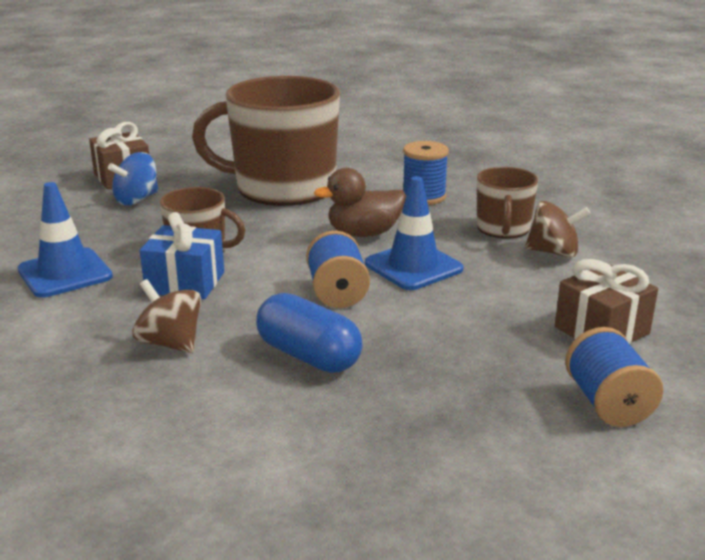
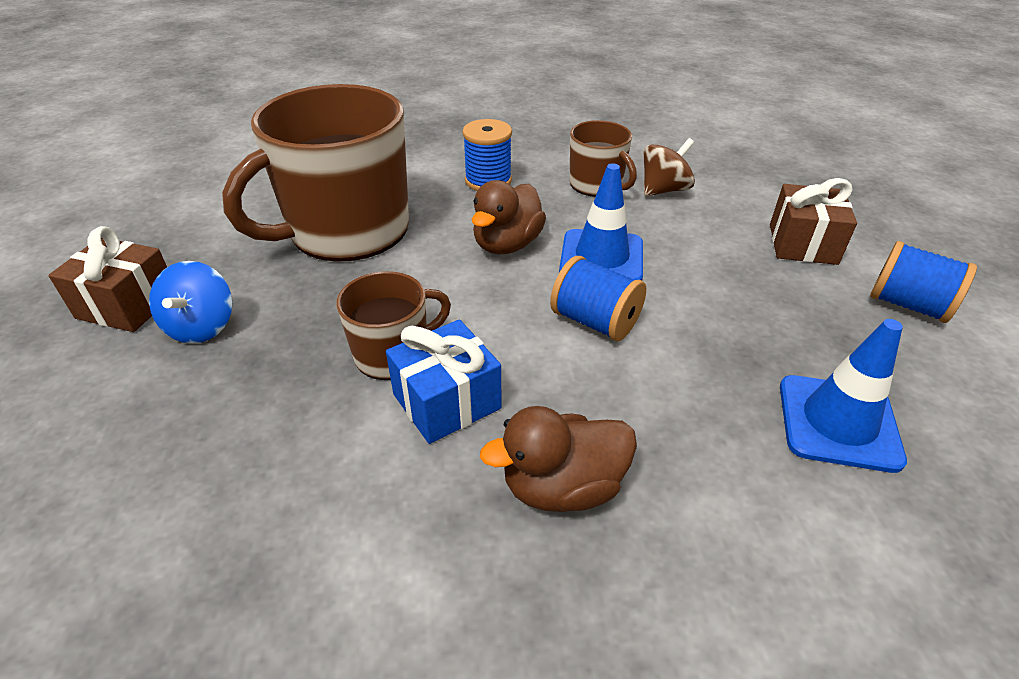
camera: 45 degrees left, 15 degrees up
(65, 273) = (285, 484): blue traffic cone -> blue traffic cone (838, 422)
(170, 343) = (562, 487): brown spinning top -> brown duck
(308, 356) = (691, 406): blue capsule -> none

